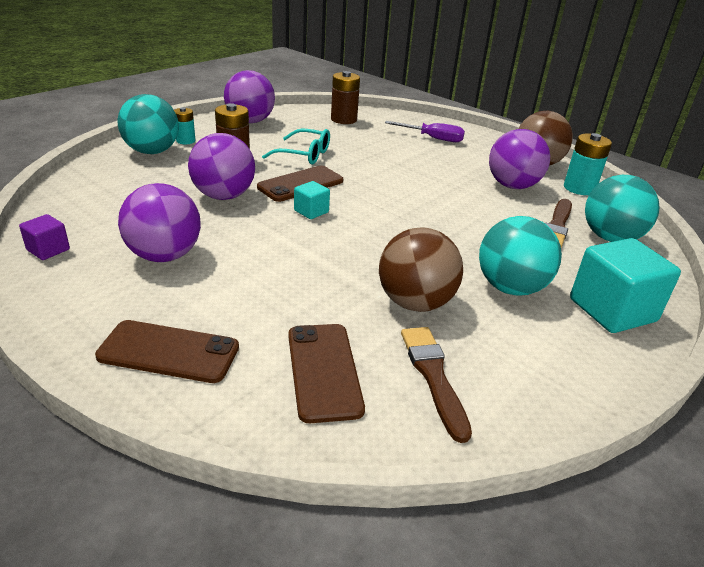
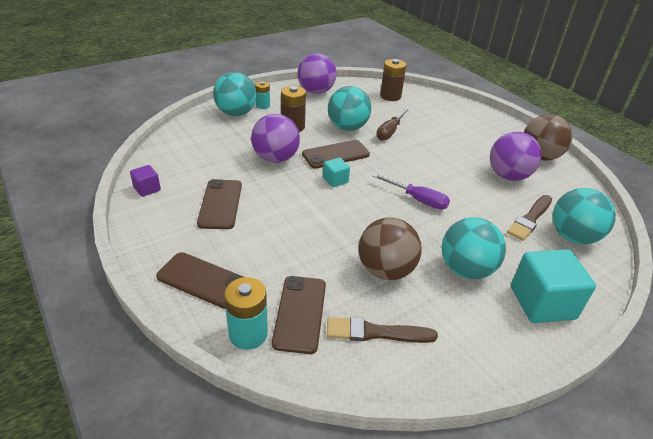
camera: 15 degrees right, 5 degrees up
(164, 256) = (220, 204): purple ball -> brown phone
(304, 155) = (347, 127): turquoise glasses -> turquoise ball
(358, 154) = (390, 131): none -> brown screwdriver
(433, 138) = (458, 122): purple screwdriver -> purple screwdriver (418, 200)
(433, 377) = (376, 332): brown brush -> brown brush turned 90 degrees counterclockwise
(579, 188) = (567, 185): turquoise battery -> turquoise battery (248, 334)

